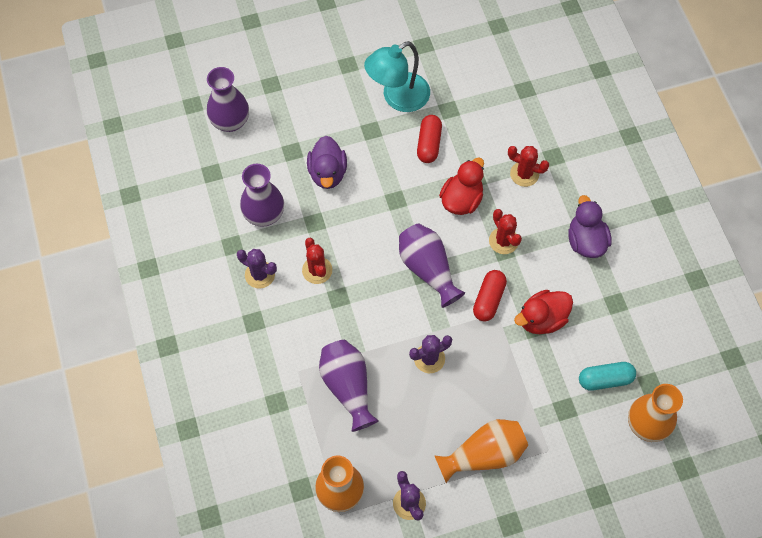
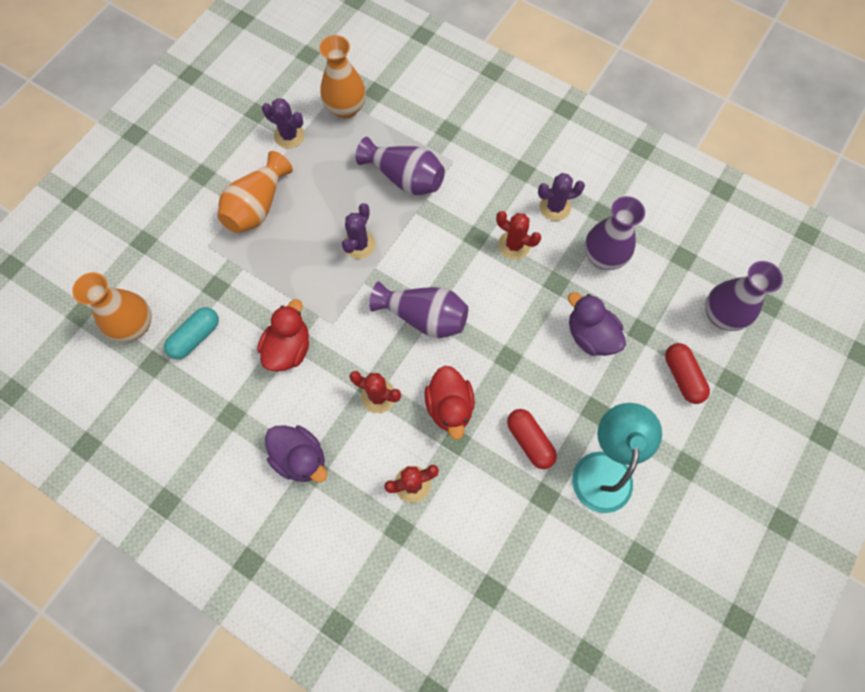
camera: 140 degrees right, 5 degrees up
(488, 299) = (349, 330): red capsule -> red capsule (682, 376)

